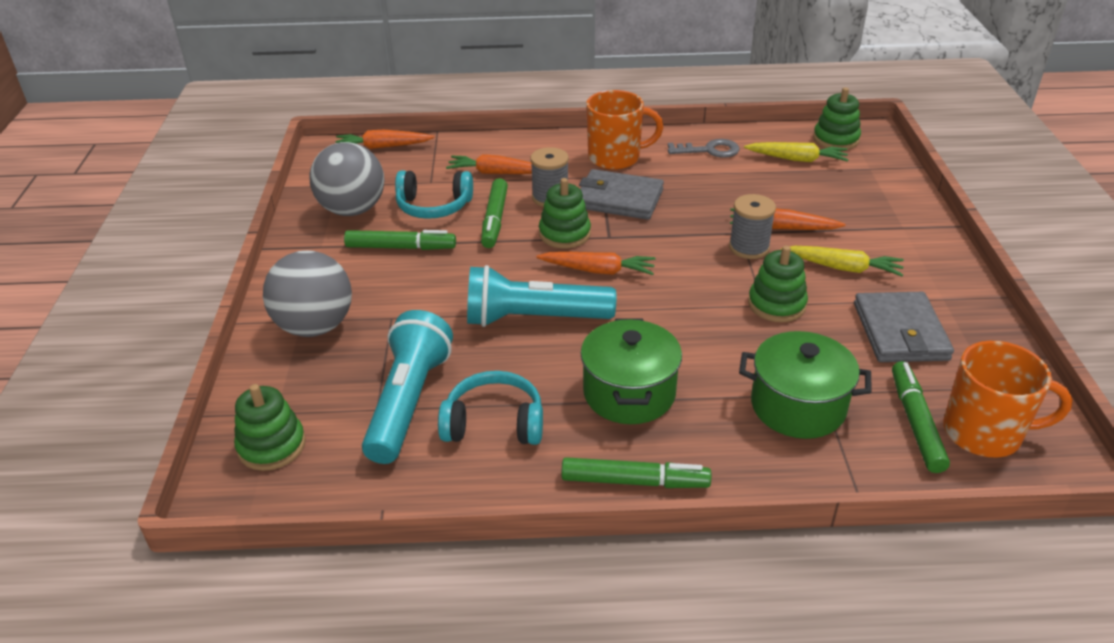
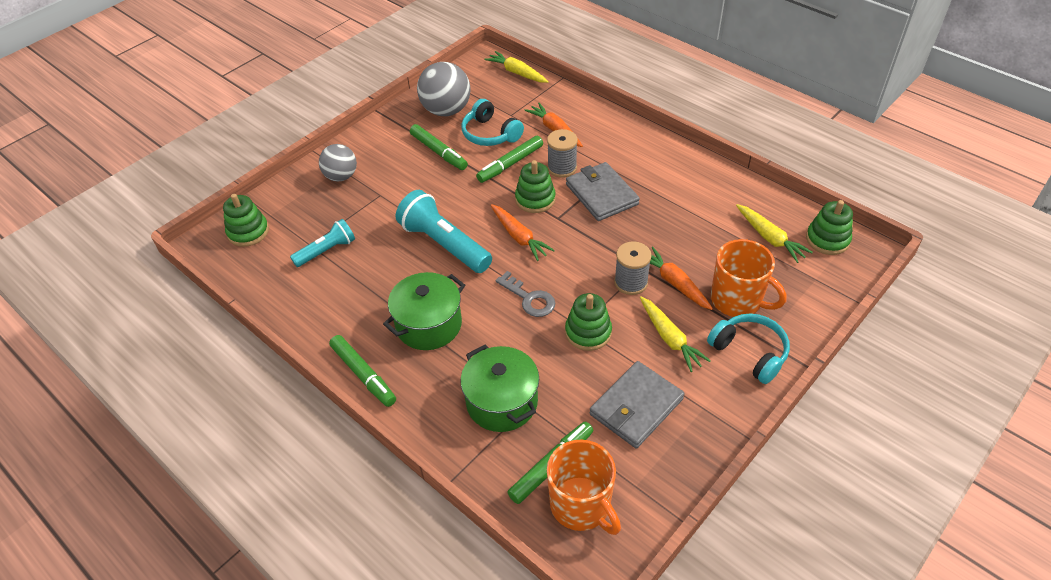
camera: 45 degrees right, 10 degrees up
(315, 326) = (341, 176): grey ball -> grey ball, size x0.65
(383, 147) = (517, 73): orange carrot -> yellow carrot
(408, 402) = (326, 251): turquoise flashlight -> turquoise flashlight, size x0.60
(494, 423) = (346, 292): turquoise headphones -> turquoise headphones (749, 352)
(615, 158) = (643, 161): orange mug -> orange mug (737, 300)
(709, 150) = (716, 193): grey key -> grey key (529, 298)

